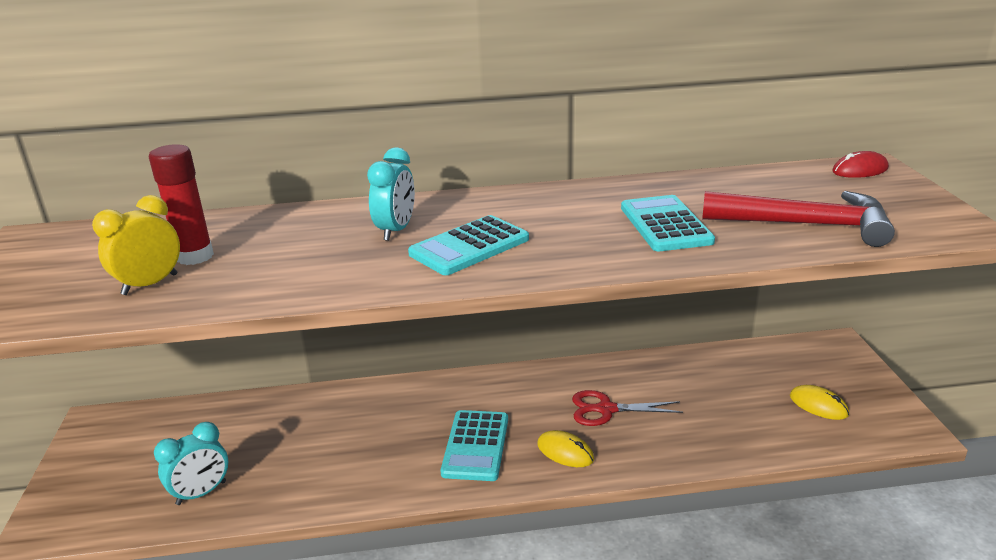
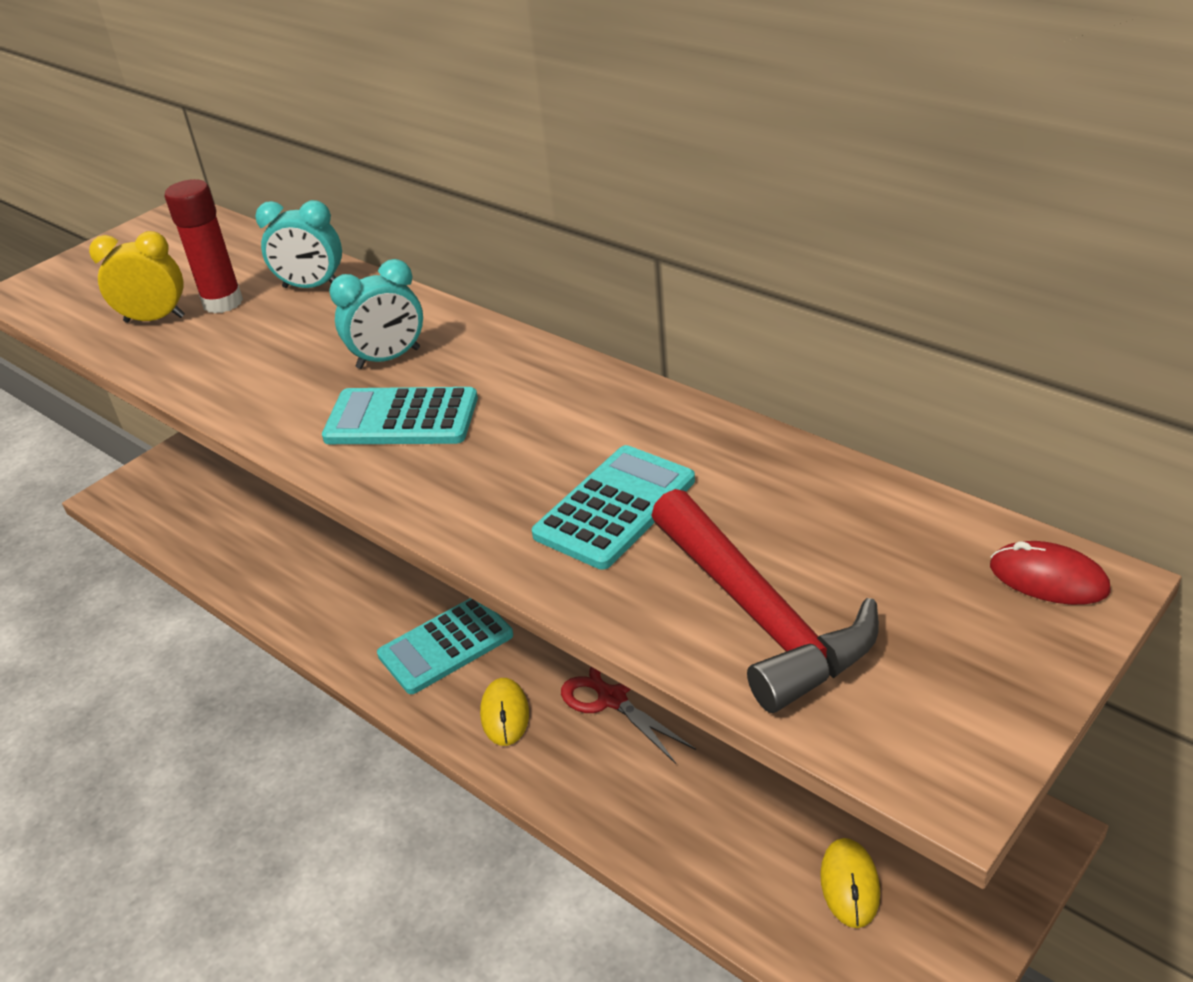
camera: 50 degrees right, 10 degrees up
(201, 493) = (221, 536): turquoise clock -> turquoise clock (311, 287)

